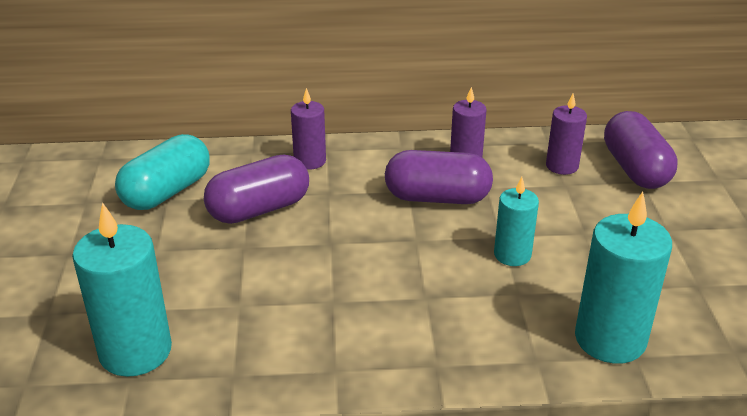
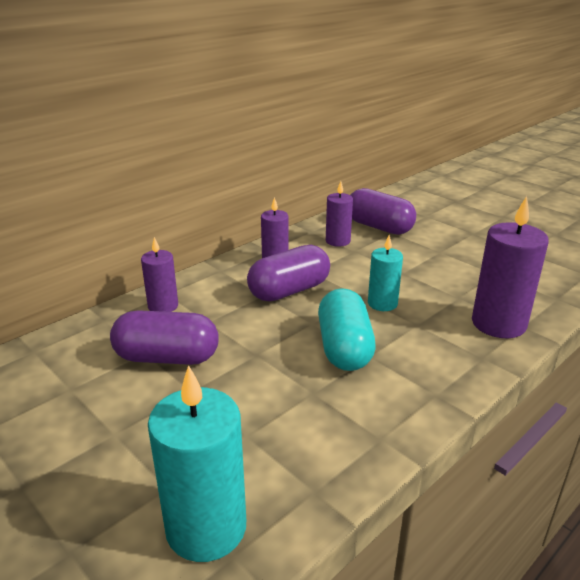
camera: 40 degrees left, 5 degrees down
(167, 192) = (62, 383): turquoise capsule -> turquoise capsule (344, 348)
(259, 209) = (167, 357): purple capsule -> purple capsule turned 75 degrees clockwise
(610, 339) = (498, 323): turquoise candle -> purple candle

